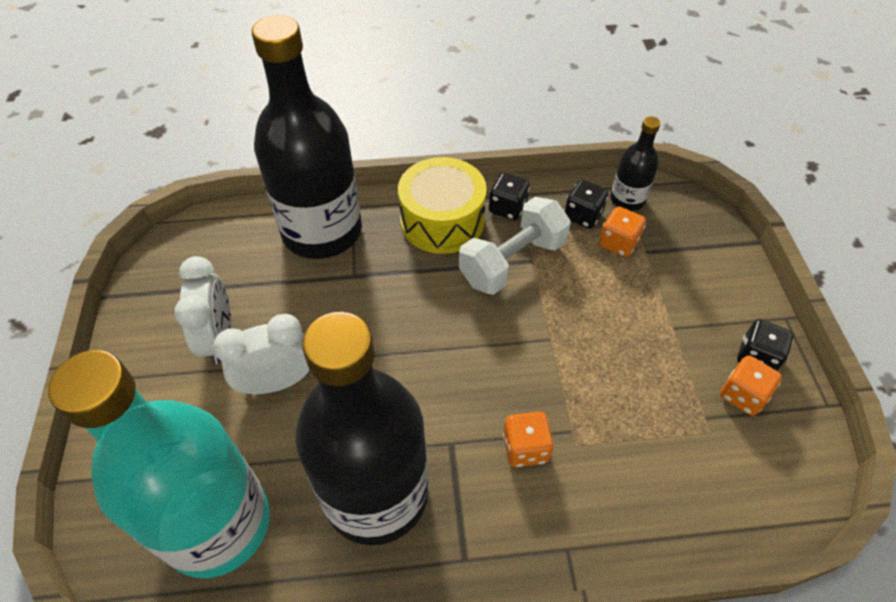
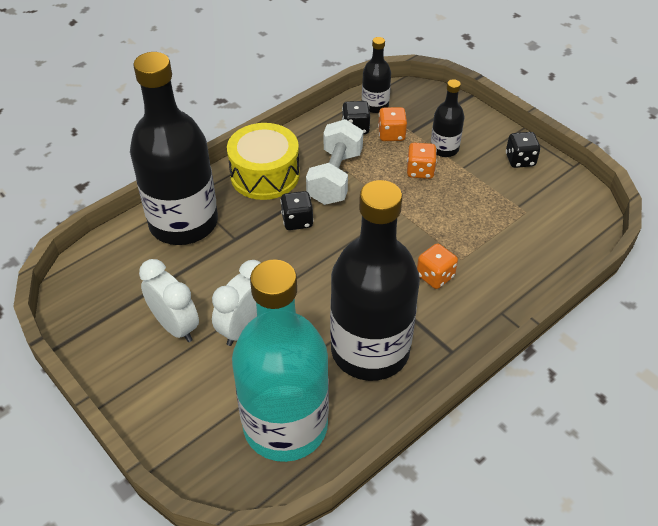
camera: 35 degrees left, 5 degrees down
(507, 208) = (302, 146): black dice -> black dice (297, 221)
(668, 292) = (444, 149): none -> black bottle
(742, 395) = (528, 184): orange dice -> orange dice (420, 171)

